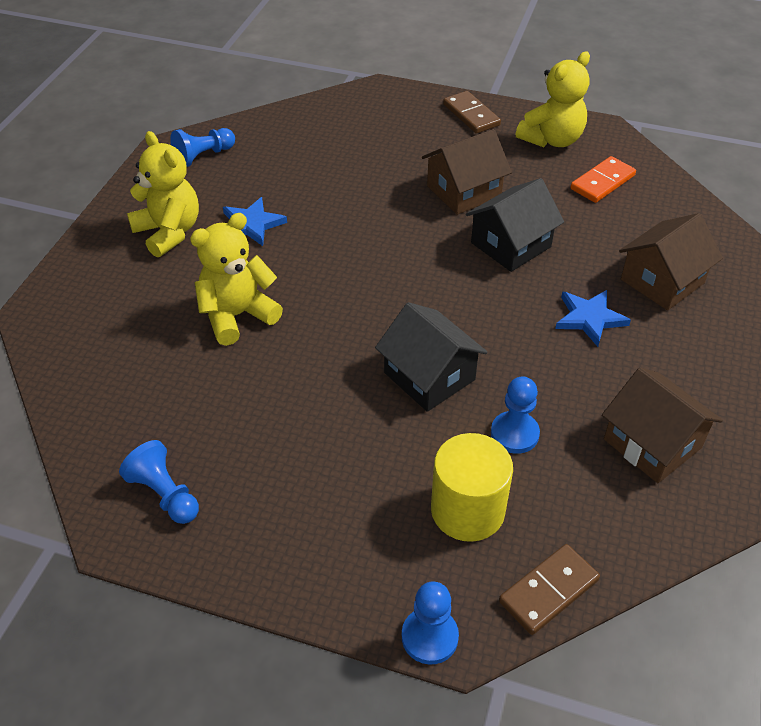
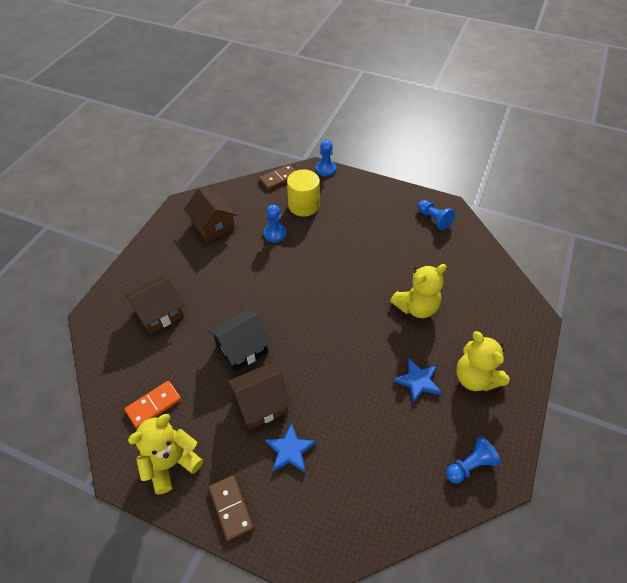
camera: 175 degrees left, 5 degrees up
(429, 376) = (310, 264): black house -> none
(589, 318) = (214, 291): blue star -> blue star (290, 450)

